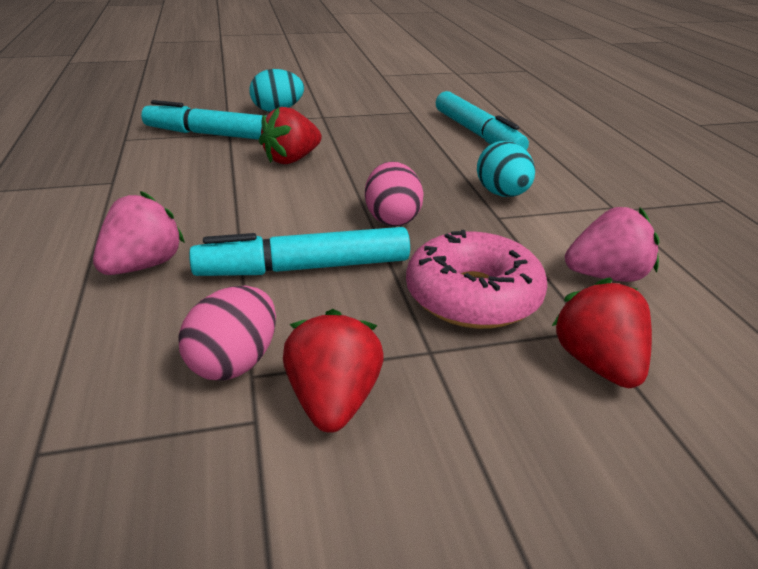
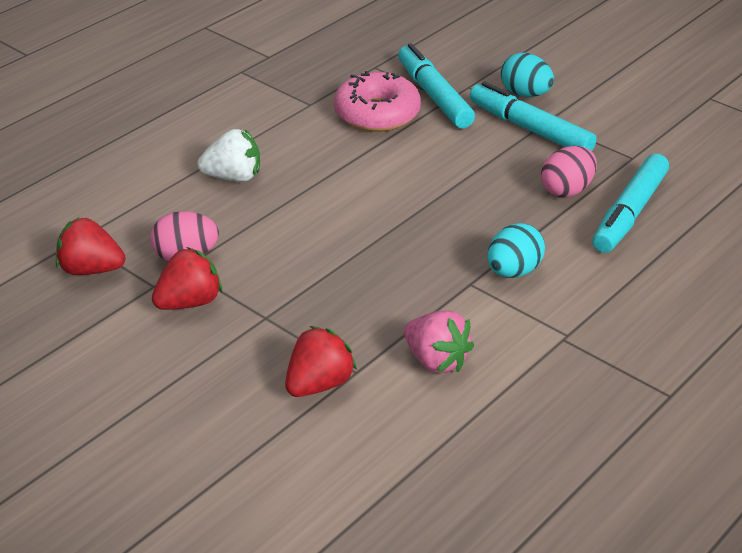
camera: 55 degrees right, 5 degrees up
(143, 266) = (233, 177): pink strawberry -> white strawberry
(291, 159) = (440, 151): red strawberry -> red strawberry (91, 270)
(304, 268) = (297, 233): turquoise marker -> turquoise marker (530, 129)
(392, 219) = (404, 238): pink egg -> pink egg (567, 190)
(473, 296) = (340, 311): pink donut -> pink donut (377, 114)

